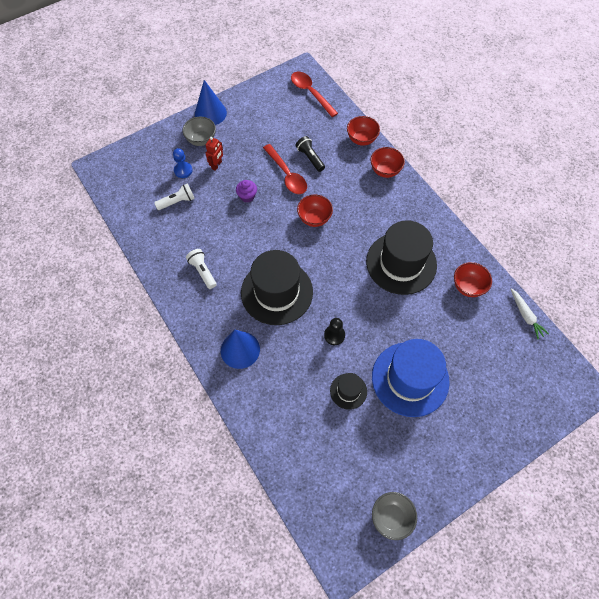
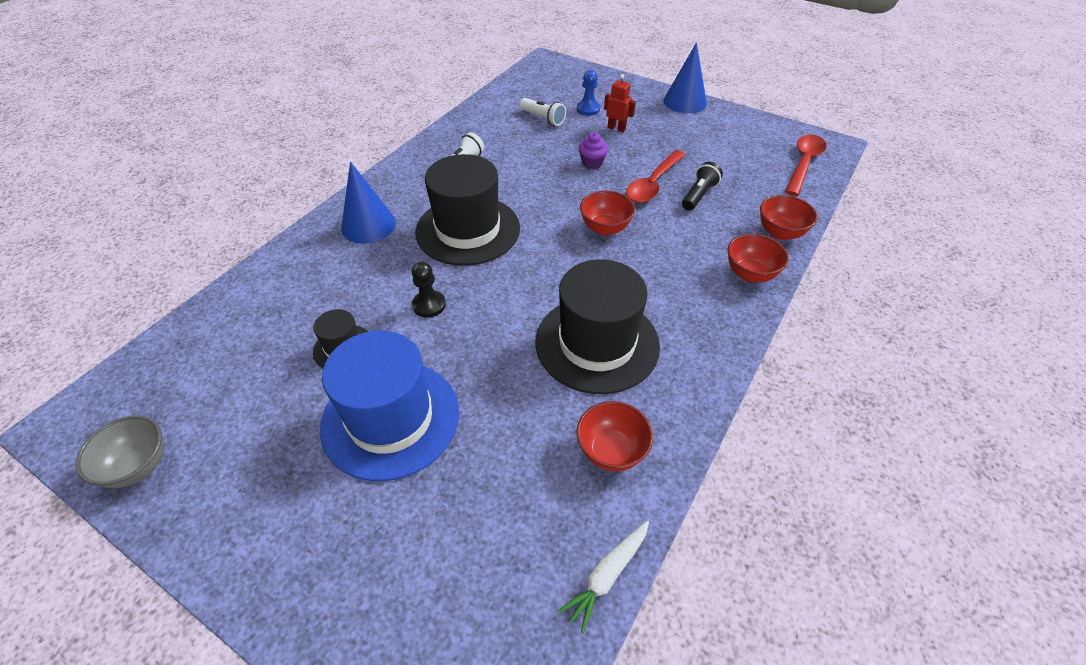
camera: 65 degrees right, 15 degrees down
(201, 140) = (641, 107): grey bowl -> none
(217, 165) = (616, 128): red robot -> red robot turned 150 degrees counterclockwise

